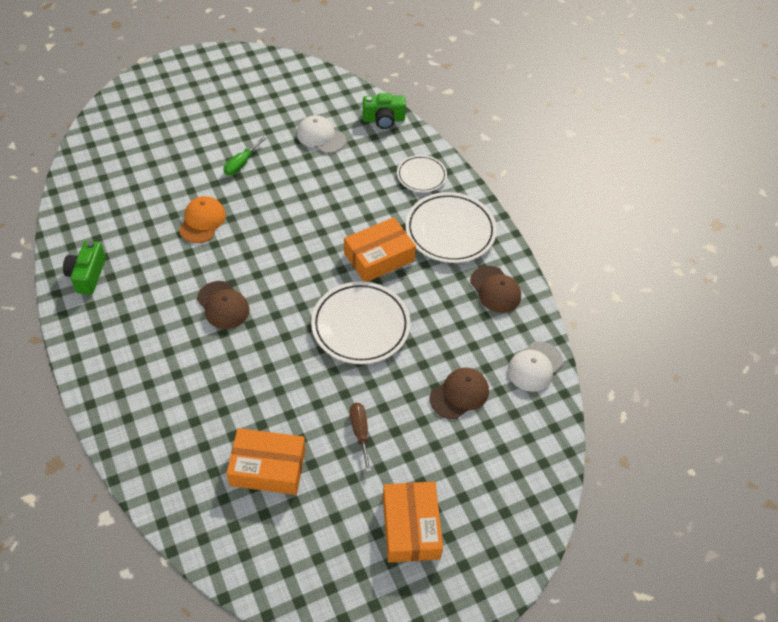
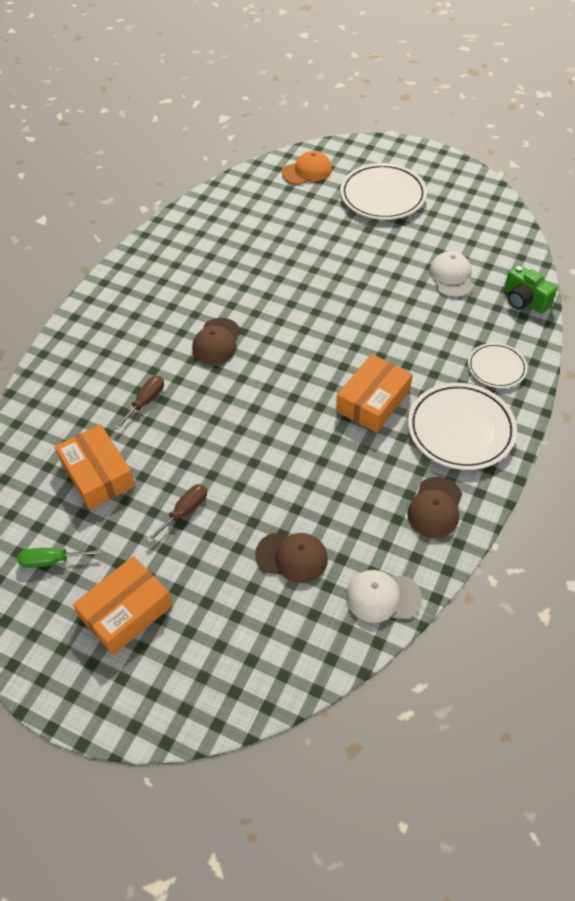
camera: 55 degrees right, 0 degrees up
(87, 275) = (163, 253): green camera -> none
(202, 221) = (280, 273): orange cap -> orange cap (307, 171)
(231, 389) = (146, 401): none -> brown screwdriver
(241, 164) = (361, 253): green screwdriver -> green screwdriver (51, 561)
(360, 326) = (289, 438): white plate -> white plate (382, 196)
(379, 257) = (373, 401): orange box -> orange box turned 75 degrees counterclockwise

